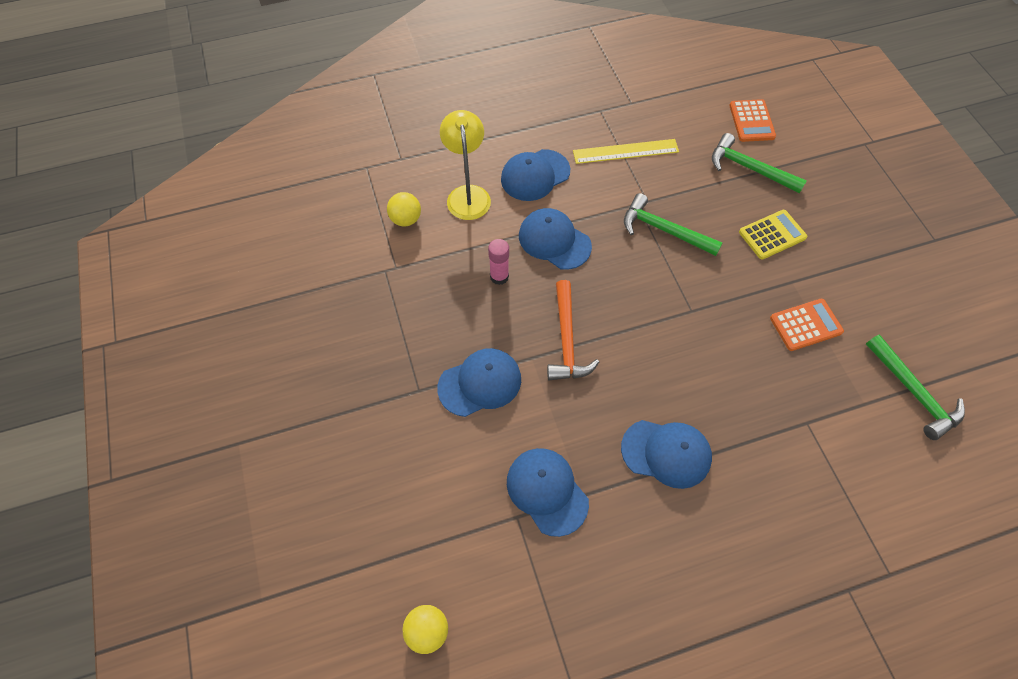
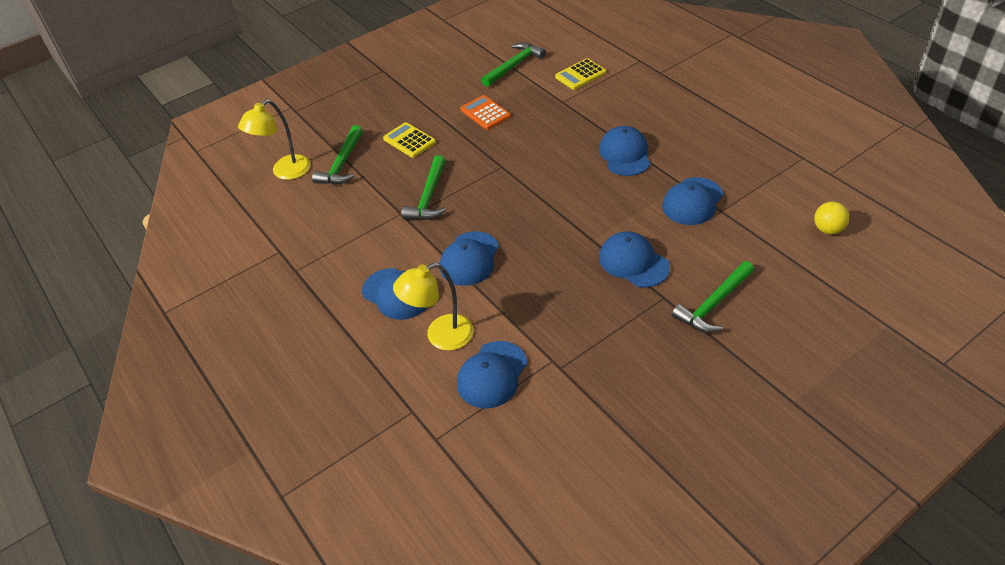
camera: 105 degrees left, 15 degrees down
(385, 433) = (713, 304): none -> green hammer
(406, 219) = (492, 375): yellow ball -> blue cap
(499, 276) = (525, 283): pink glue stick -> none
(566, 340) = (565, 224): orange hammer -> none
(625, 151) = (346, 240): yellow ruler -> none
(751, 121) = (285, 172): orange calculator -> yellow lamp
(868, 471) = (580, 75): none -> yellow calculator

